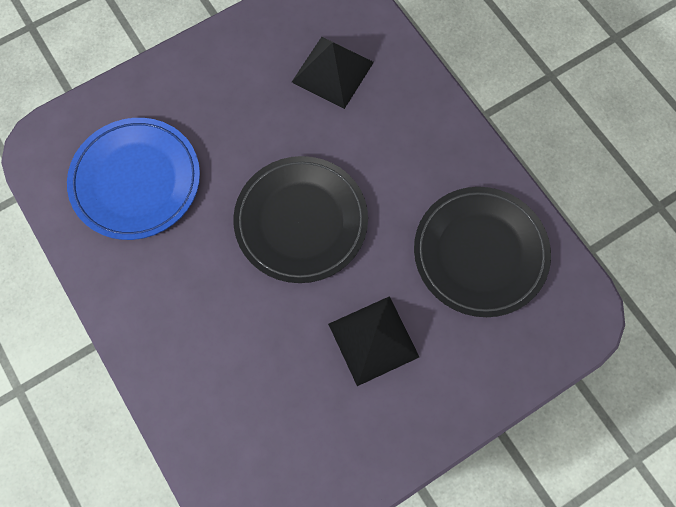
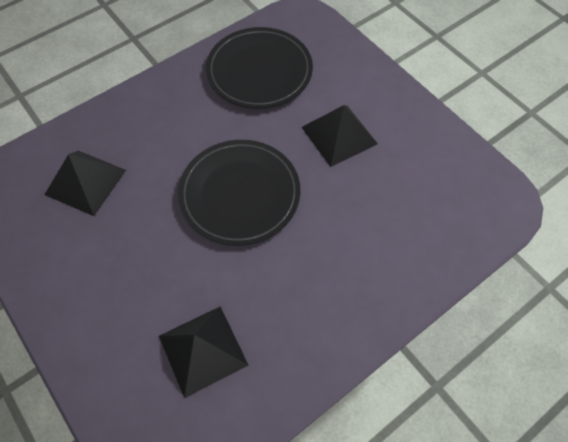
camera: 95 degrees left, 10 degrees down
(136, 181) = (202, 350): blue plate -> black pyramid

